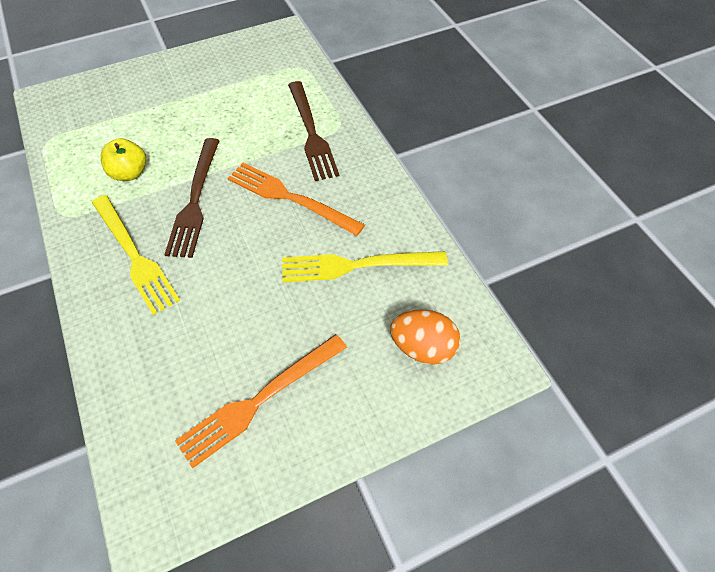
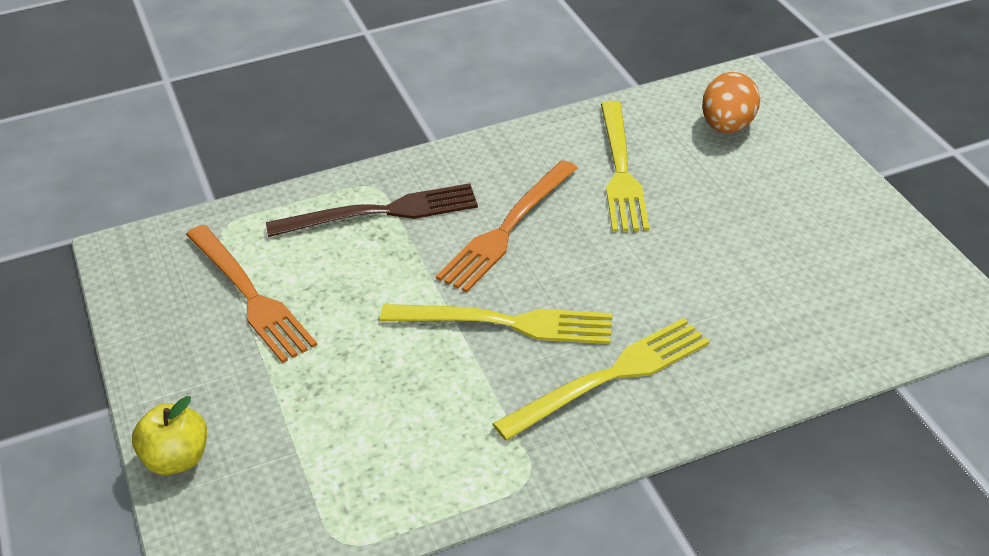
camera: 85 degrees left, 15 degrees down
(129, 173) = (441, 407): yellow apple -> yellow apple (177, 459)
(195, 200) = (506, 323): brown fork -> yellow fork
(259, 400) = (811, 241): orange fork -> orange fork (250, 296)

